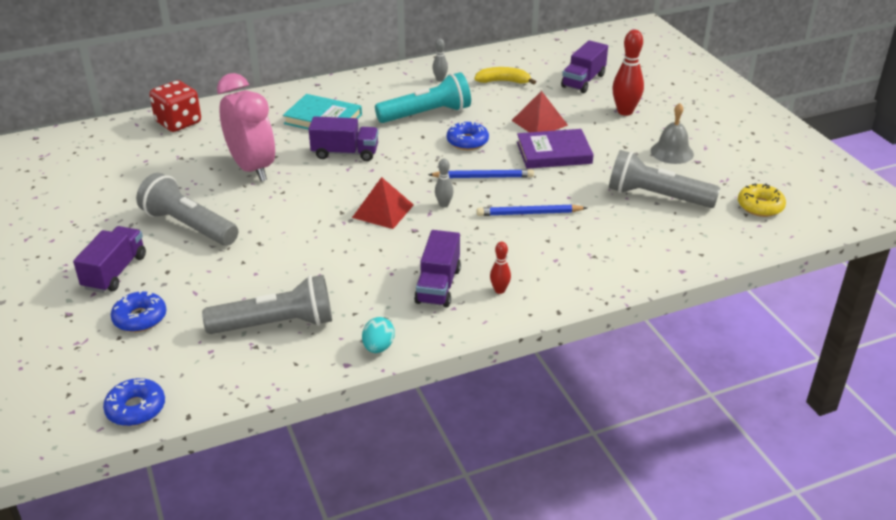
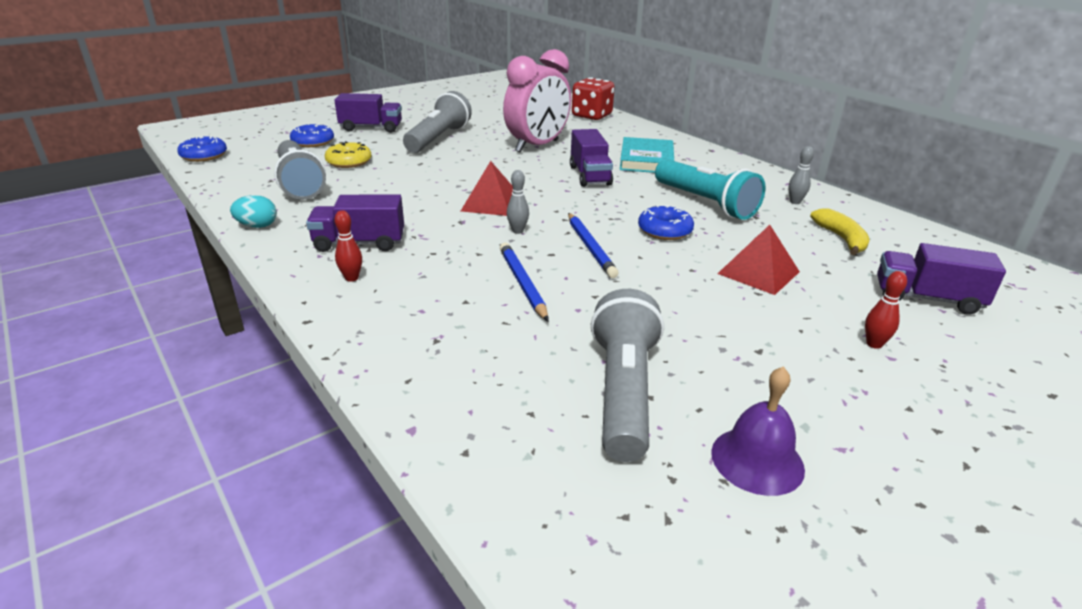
camera: 75 degrees right, 5 degrees down
(554, 153) = (686, 289): purple book -> none
(625, 111) = (874, 344): red bowling pin -> red bowling pin, size x0.53
(672, 152) = (784, 403): grey bell -> none
(712, 171) = (757, 460): none -> purple bell
(760, 206) = (666, 541): yellow donut -> yellow donut (349, 162)

